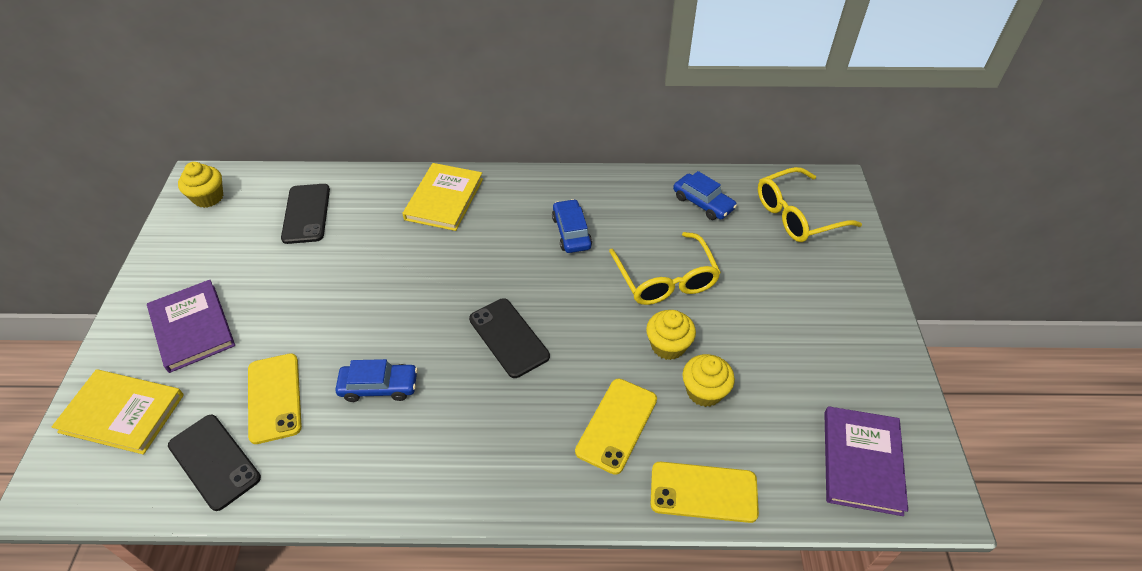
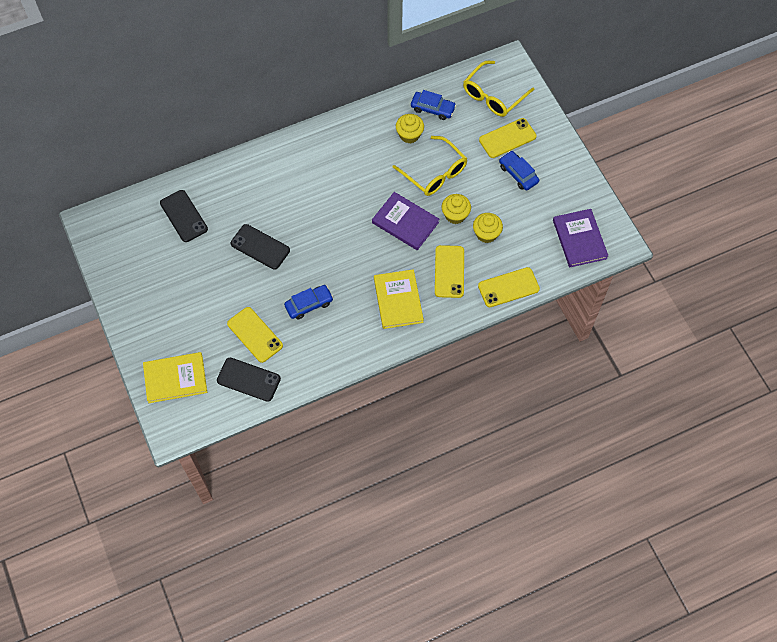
camera: 25 degrees left, 15 degrees up
(192, 328) = (173, 317): purple book -> purple book (405, 222)
(208, 197) = (107, 231): yellow cupcake -> yellow cupcake (409, 135)
(444, 199) = (267, 170): yellow book -> yellow book (398, 300)
(509, 337) = (364, 246): black phone -> black phone (260, 247)
(571, 232) = (362, 162): blue car -> blue car (518, 174)
(796, 272) = (507, 138): none -> yellow phone

